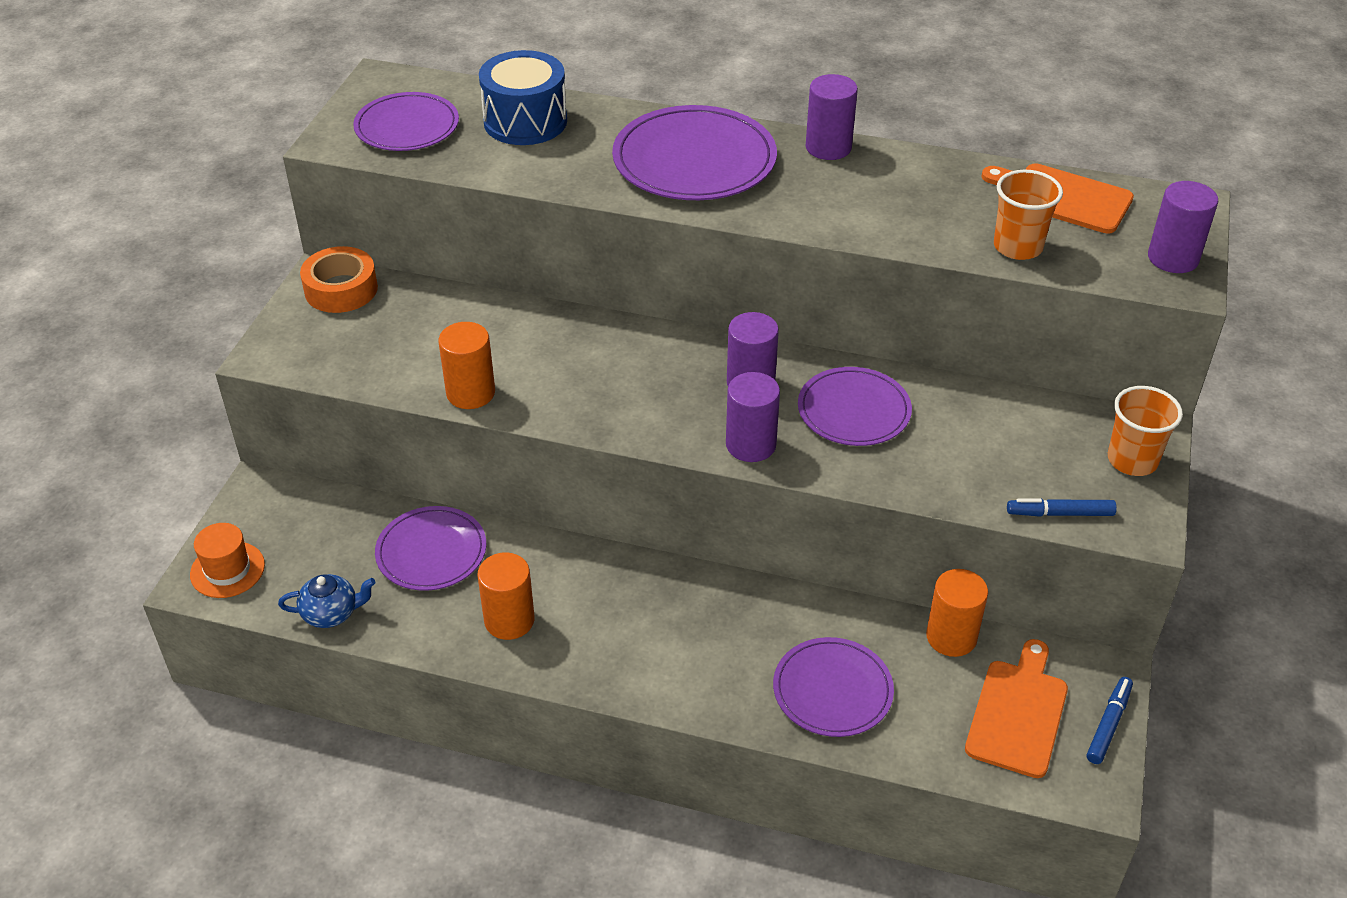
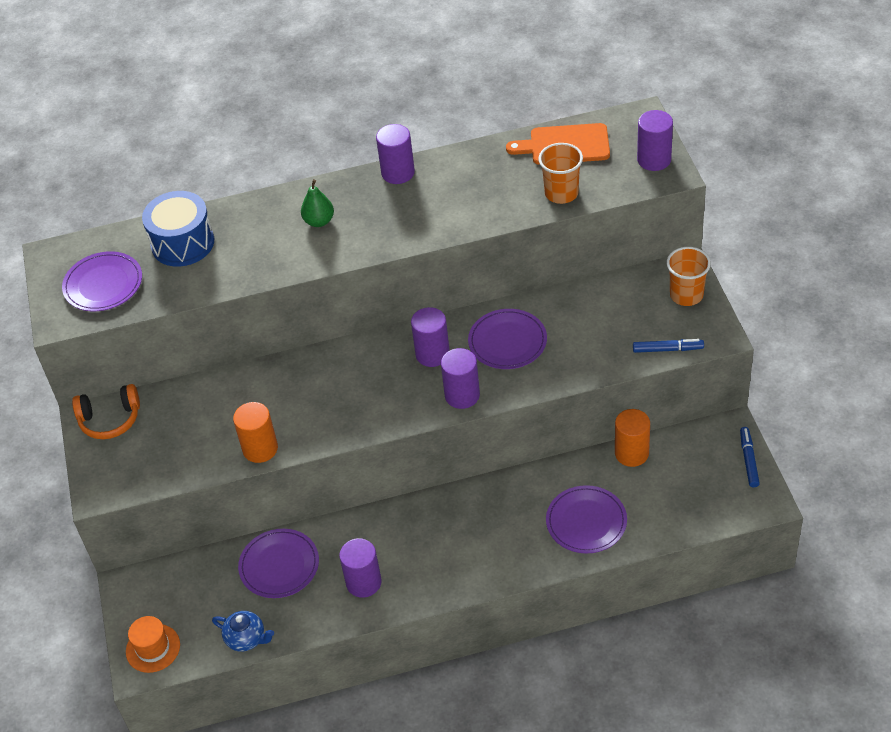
camera: 25 degrees left, 5 degrees up
(331, 613) = (246, 638): blue teapot -> blue teapot turned 60 degrees clockwise
(341, 289) = (110, 419): orange tape -> orange headphones
(509, 620) = (363, 582): orange cylinder -> purple cylinder
(694, 160) = (319, 221): purple plate -> green pear
(1018, 713) = (697, 479): orange cutting board -> none
(1060, 513) = (667, 349): blue marker -> blue marker turned 150 degrees counterclockwise

